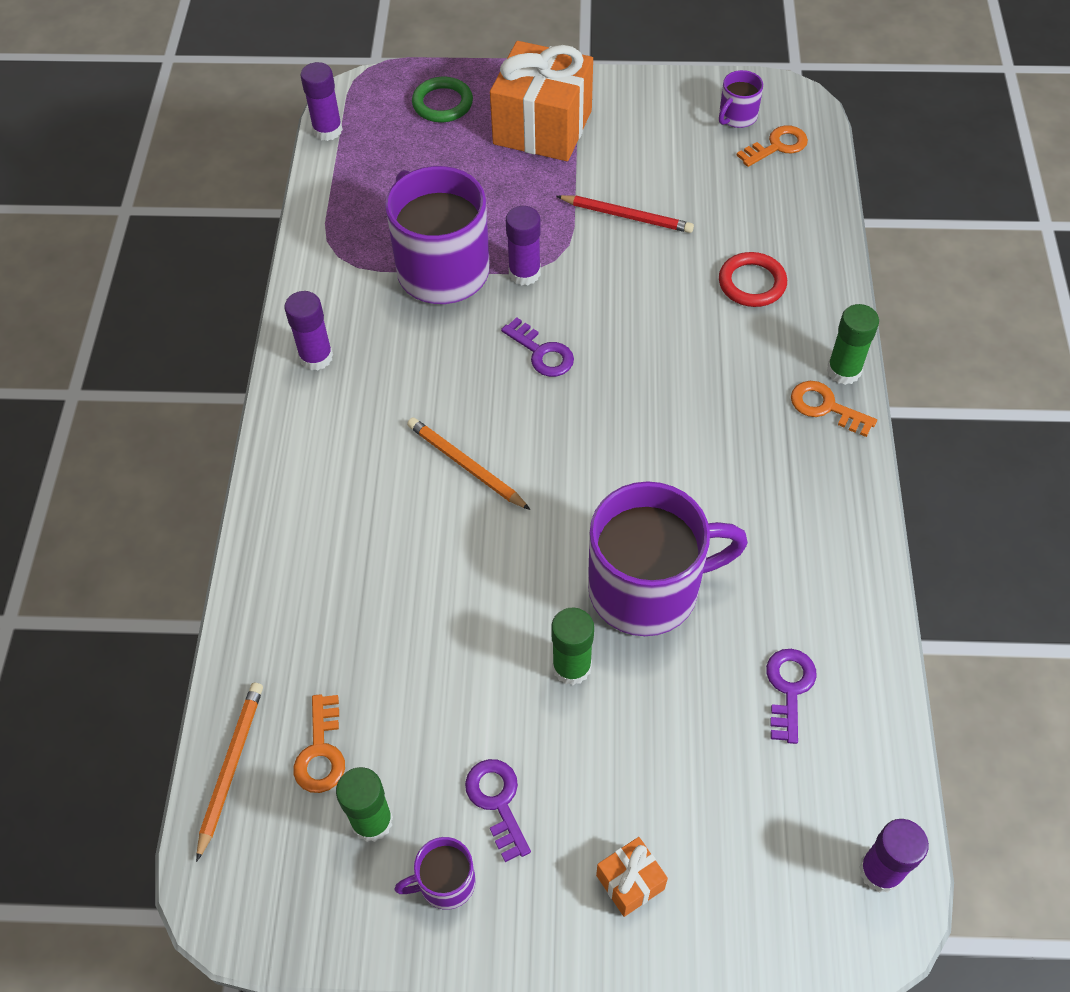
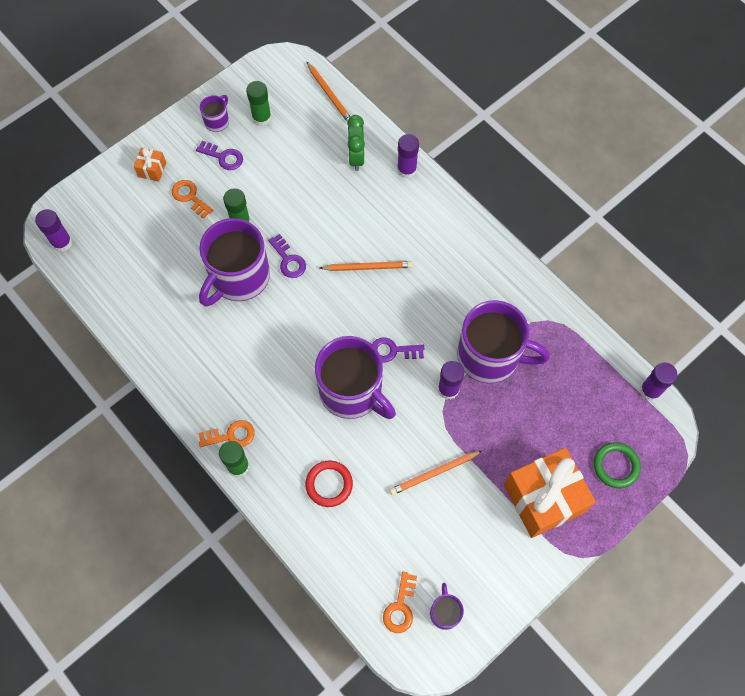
camera: 135 degrees right, 10 degrees up
(312, 626) = (356, 157): none -> green clock
(316, 357) = (491, 261): purple glue stick -> purple glue stick (406, 170)
(321, 752) = (303, 123): orange key -> orange key (190, 197)
(626, 216) = (434, 473): red pencil -> orange pencil
(634, 347) = (352, 391): none -> purple mug
(789, 688) = (146, 283): purple key -> purple key (288, 260)

